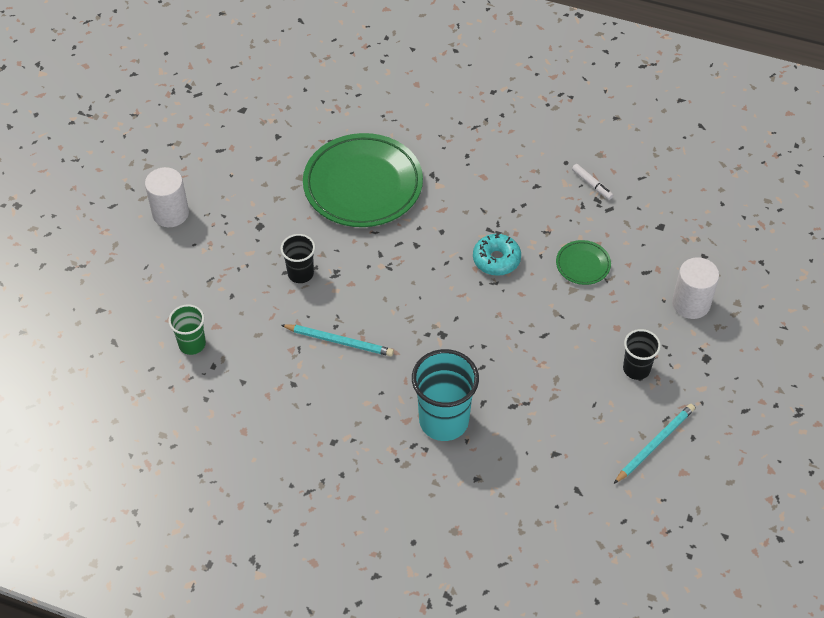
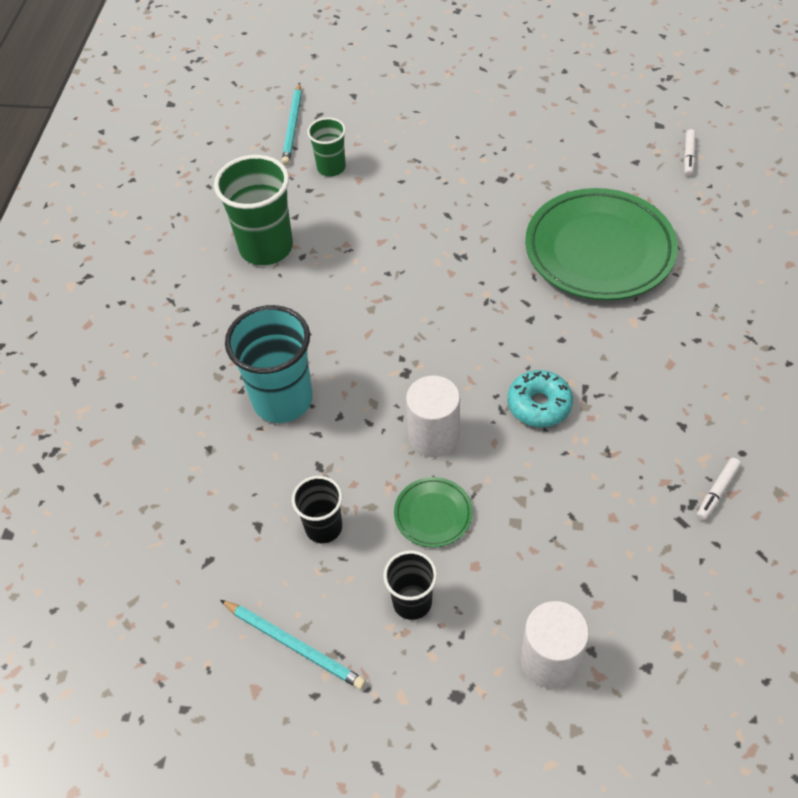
camera: 80 degrees right, 0 degrees up
(170, 213) = (490, 110): white cylinder -> white cylinder (434, 436)
(272, 409) = (266, 247): none -> green cup
(286, 103) = (688, 156): none -> white marker
(300, 273) = (449, 227): black cup -> black cup (323, 527)
(339, 341) = (368, 281): turquoise pencil -> turquoise pencil (293, 126)
(583, 264) = (568, 505): green plate -> green plate (433, 514)

